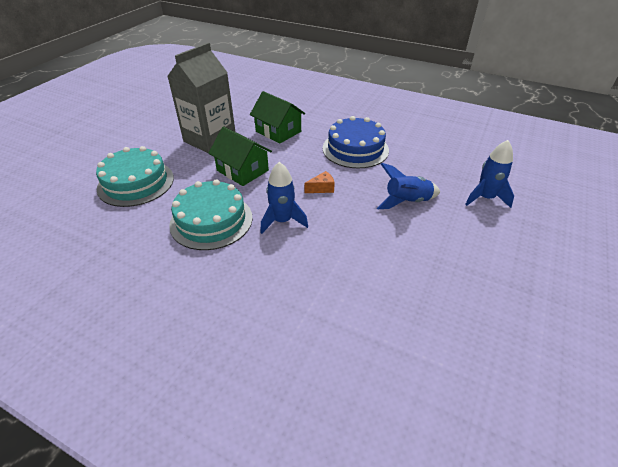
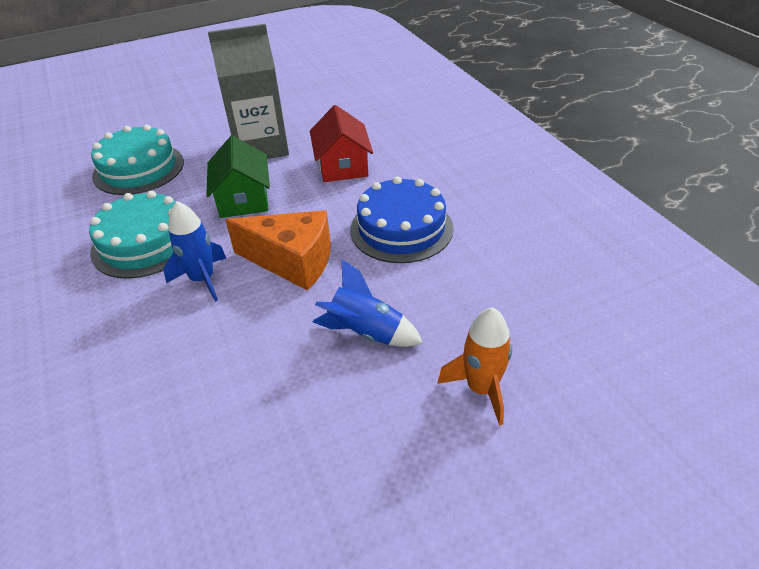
camera: 40 degrees right, 0 degrees up
(278, 131) = (342, 166): green house -> red house
(322, 188) = (292, 261): orange cheese -> orange cheese, size x2.33
(485, 198) = (481, 388): blue rocket -> orange rocket

